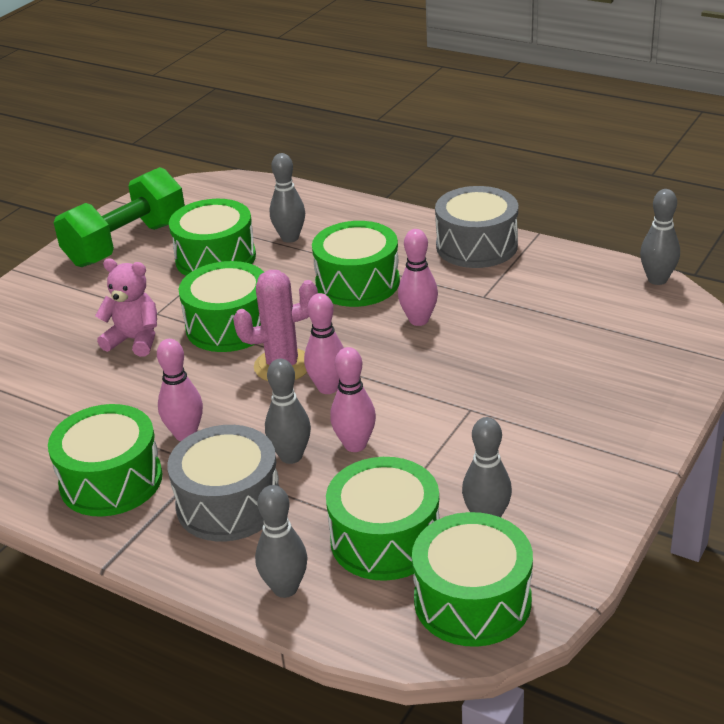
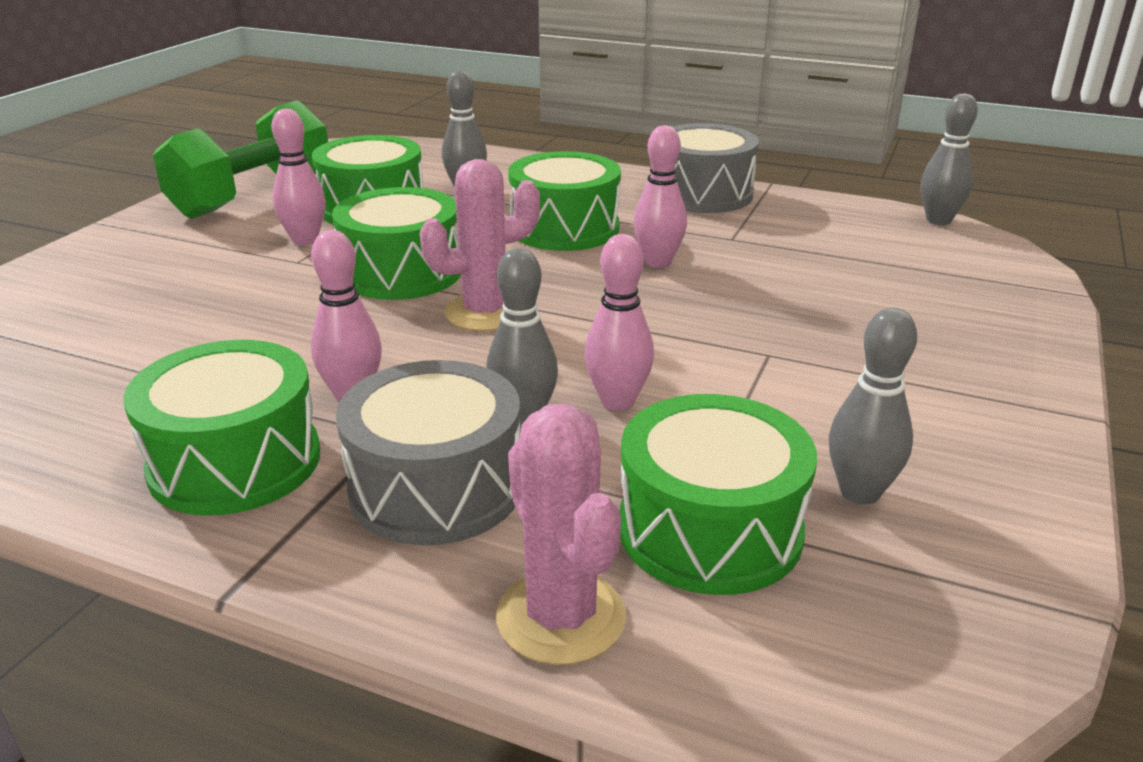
camera: 10 degrees left, 5 degrees down
(135, 340) = (268, 290): pink teddy bear -> none
(285, 588) = (561, 617): grey bowling pin -> pink cactus
(328, 387) = (557, 335): pink bowling pin -> pink bowling pin (305, 240)
(472, 600) = (897, 620): green drum -> none

